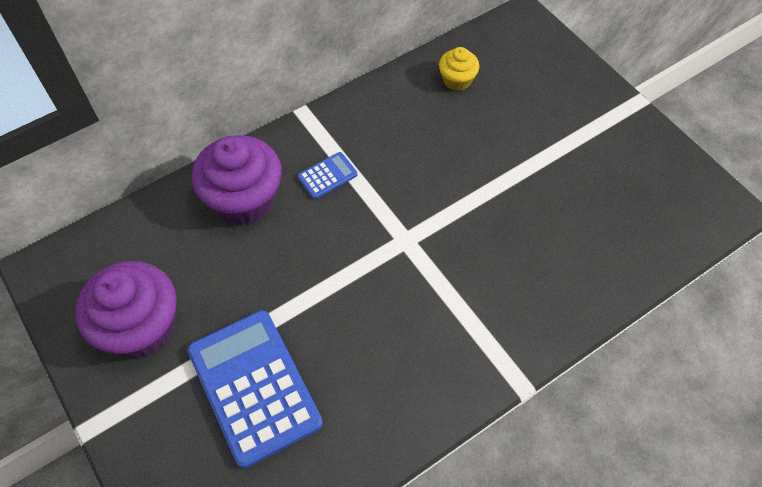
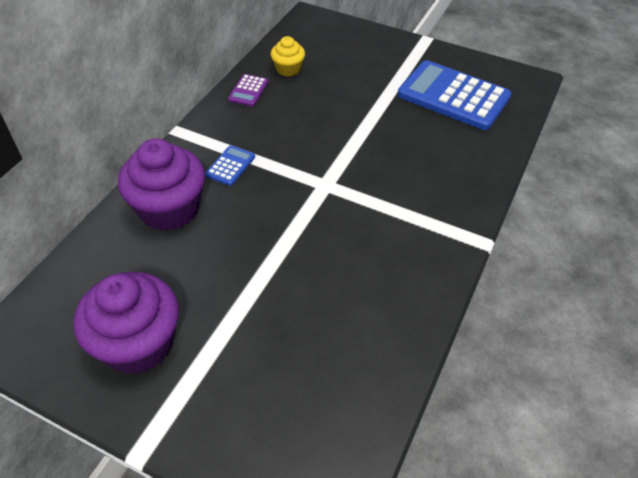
camera: 30 degrees left, 10 degrees down
(254, 386) = (276, 341): blue calculator -> blue calculator (453, 96)
(399, 91) = (248, 91): none -> purple calculator

